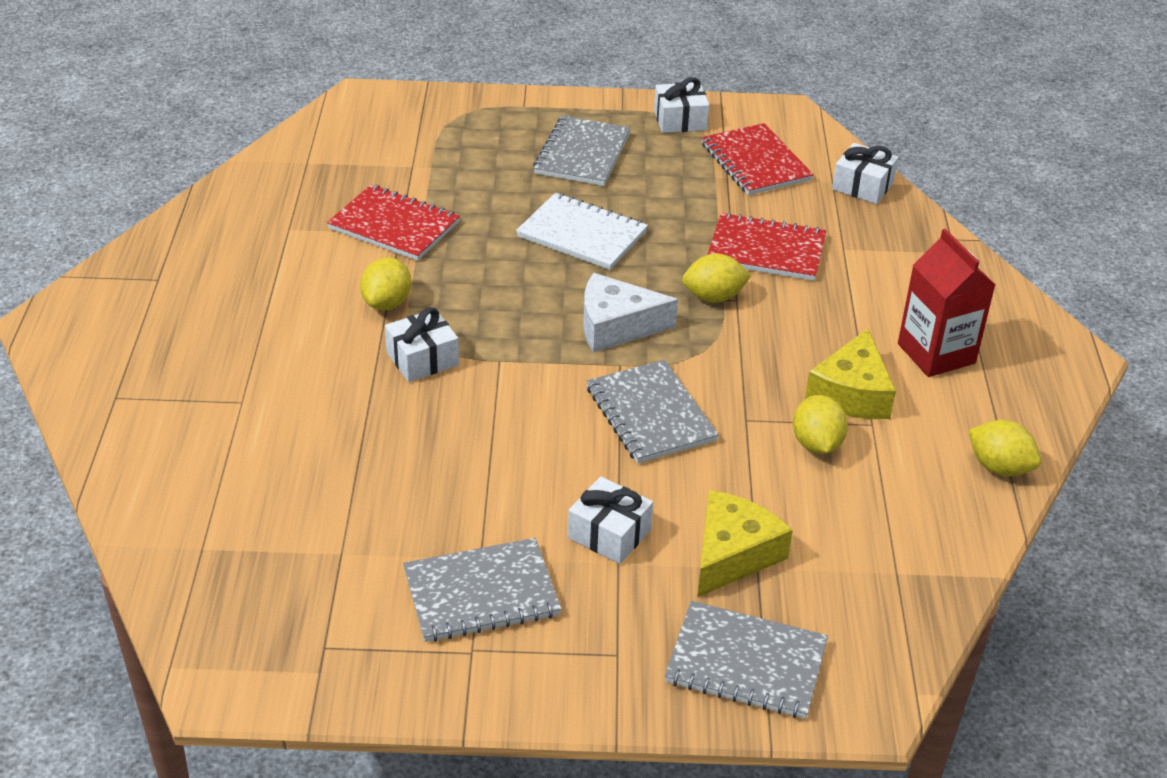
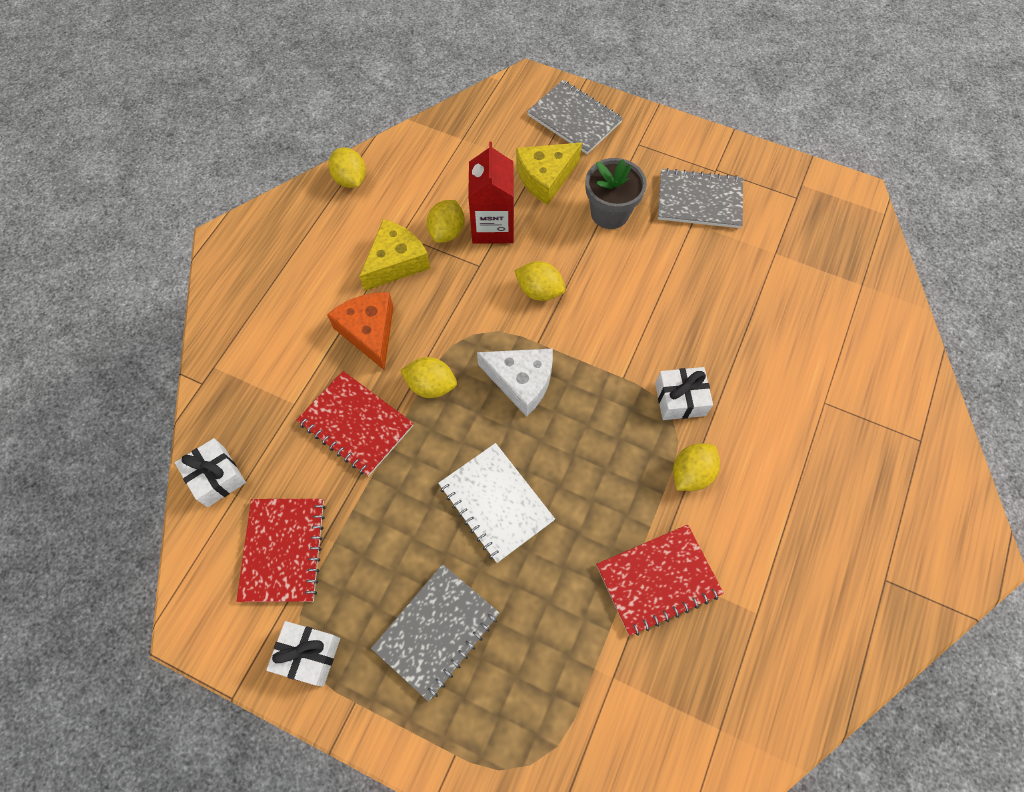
camera: 155 degrees left, 25 degrees up
(394, 226) = (658, 580): red notebook -> red notebook turned 75 degrees counterclockwise
(609, 533) = (609, 213): white gift -> grey flower pot
(650, 414) = (539, 291): grey notebook -> yellow lemon
(821, 322) = (369, 332): none -> orange cheese
(936, 353) = (313, 275): red carton -> red carton (493, 226)

